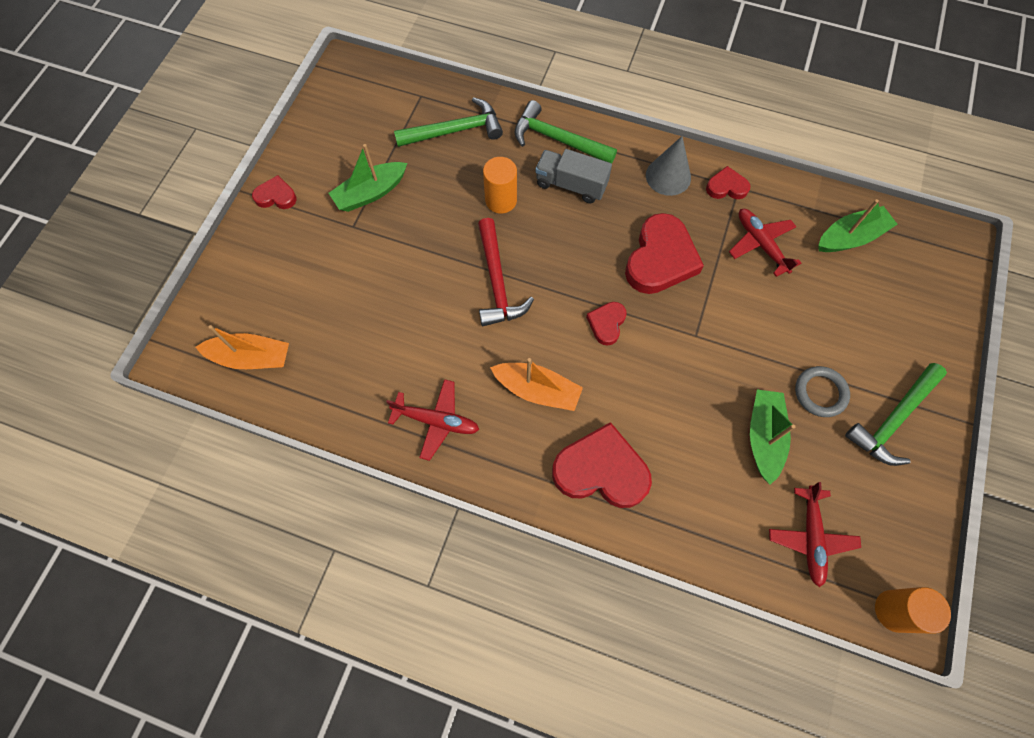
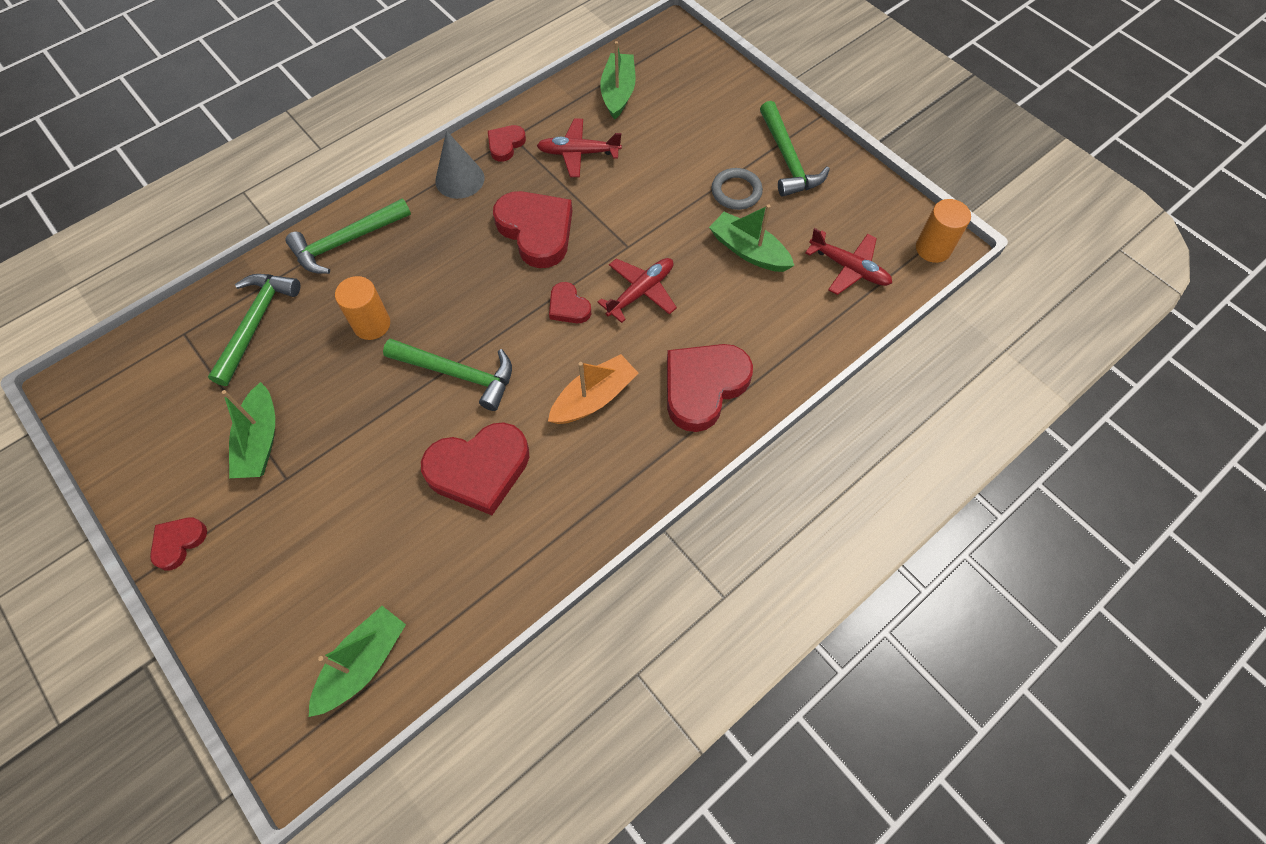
camera: 60 degrees left, 5 degrees down
(251, 357) = (363, 663): orange boat -> green boat
(429, 344) = (479, 469): none -> red heart
(436, 421) = (565, 504): red plane -> red plane (640, 292)
(497, 282) = (458, 374): red hammer -> green hammer
(571, 185) = (405, 257): grey truck -> none

